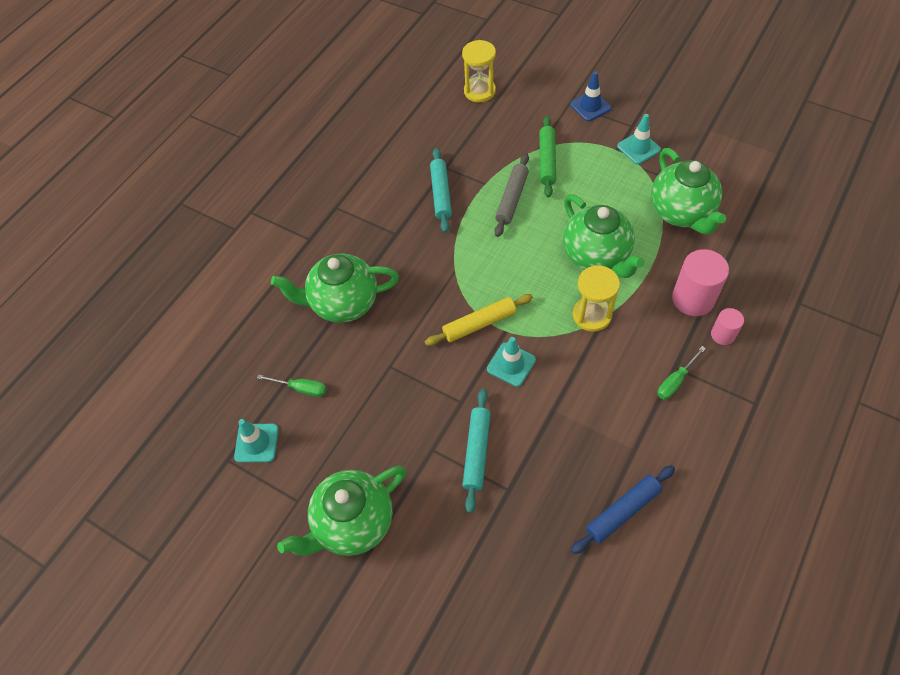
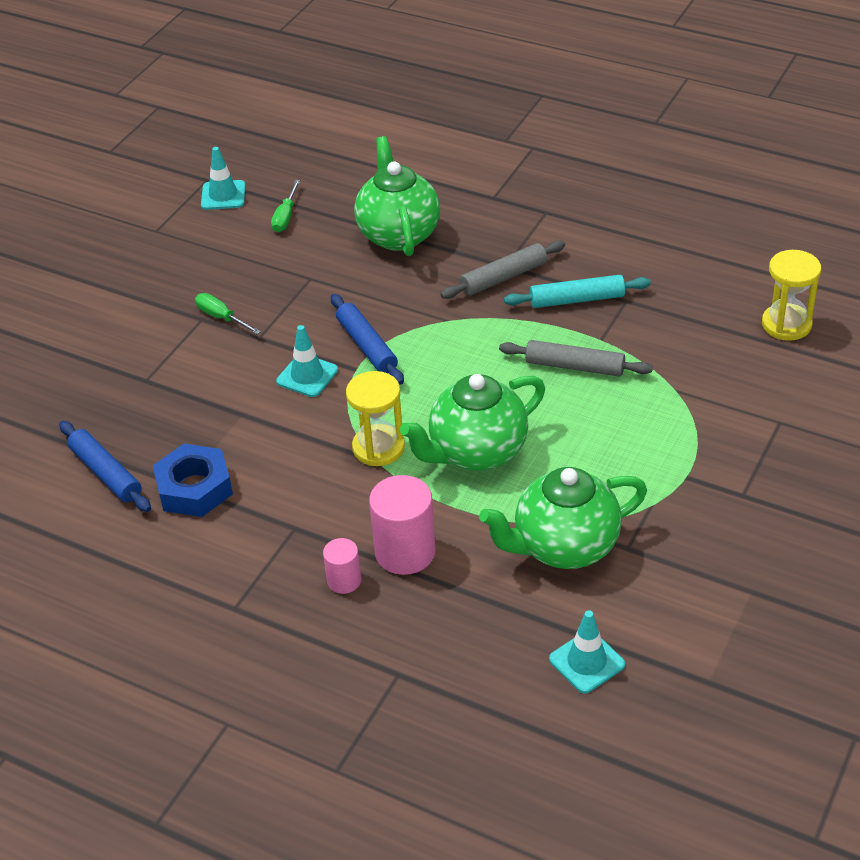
camera: 85 degrees right, 15 degrees down
(353, 523) = (126, 270): green teapot -> none
(410, 235) = (504, 277): none -> grey rolling pin
(476, 451) = (195, 353): turquoise rolling pin -> none
(479, 324) = (367, 346): yellow rolling pin -> blue rolling pin
(547, 160) = (653, 399): green rolling pin -> none
(590, 106) = (778, 446): blue traffic cone -> none
(637, 440) = (194, 488): none -> blue nut
(638, 148) = (694, 501): turquoise traffic cone -> turquoise traffic cone (587, 662)
(675, 381) = (274, 527): green screwdriver -> green screwdriver (221, 317)

